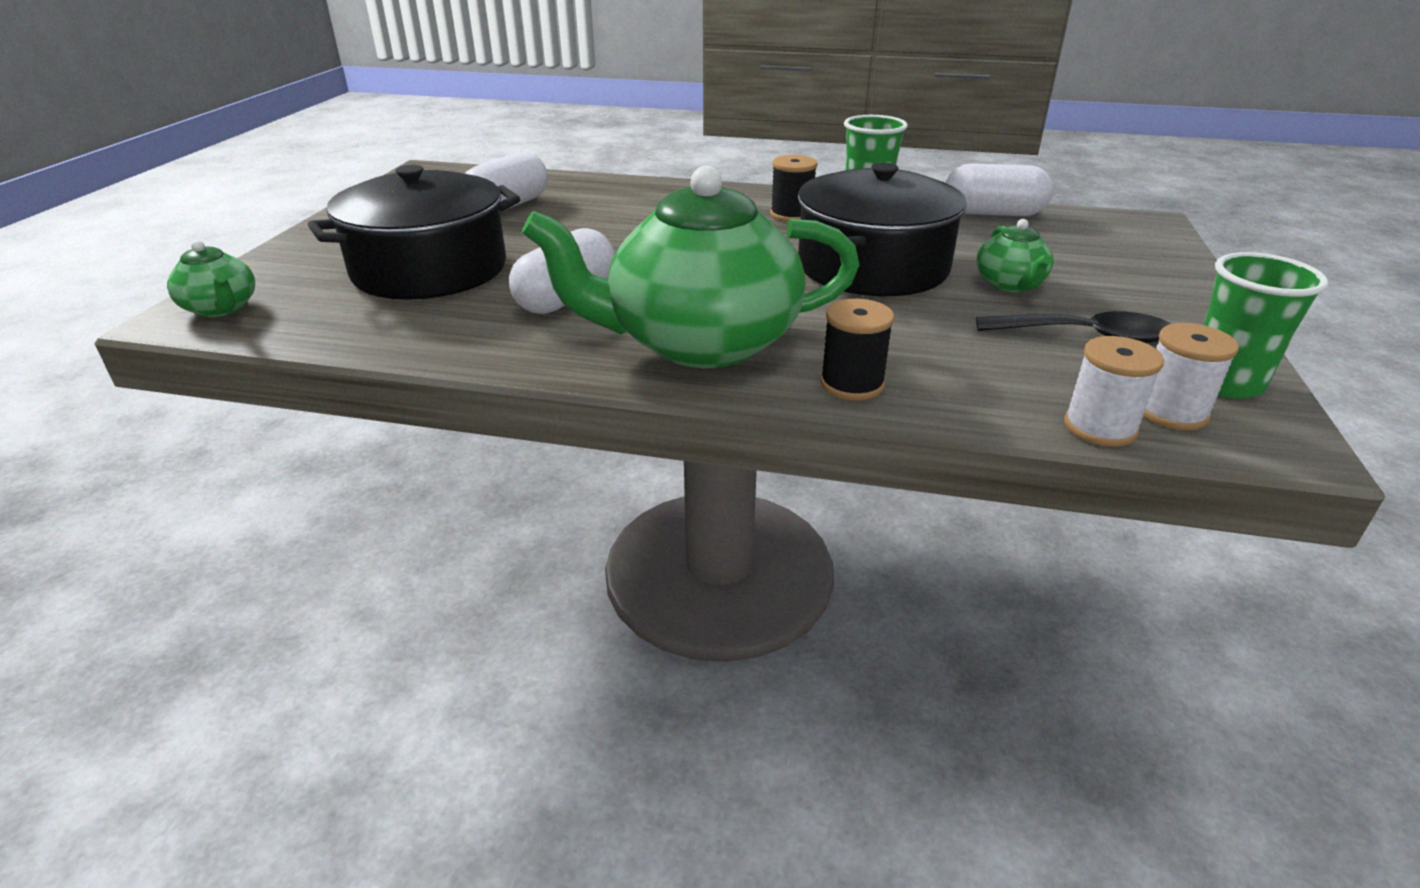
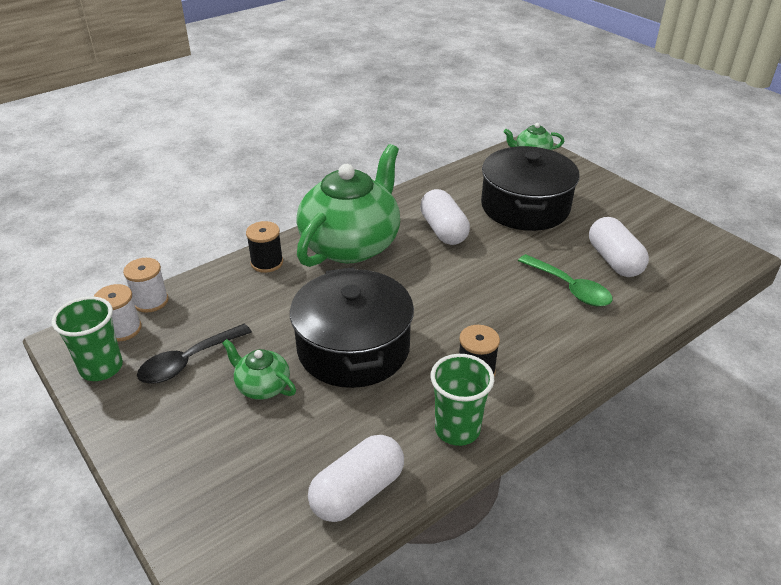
camera: 130 degrees right, 5 degrees up
(593, 212) = (569, 288): none -> green spoon

